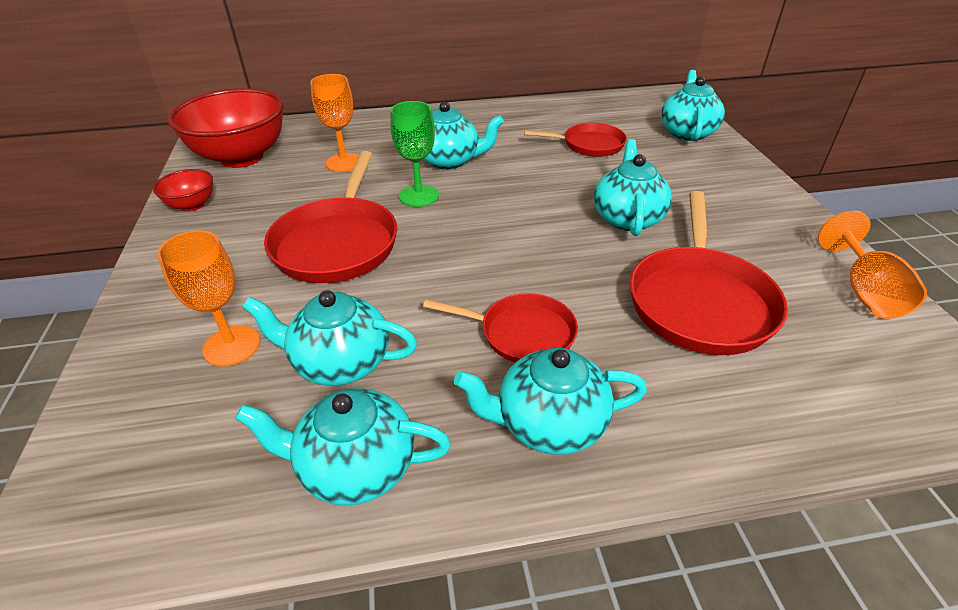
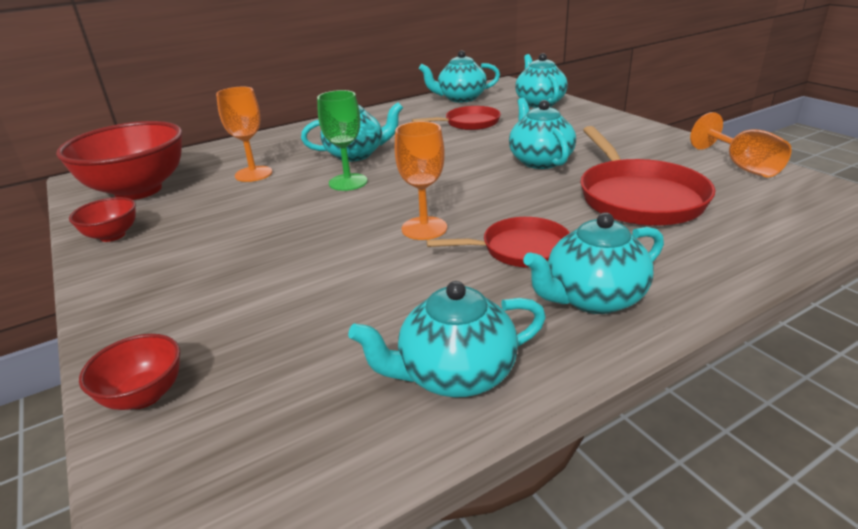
camera: 20 degrees left, 10 degrees down
(112, 390) = (144, 395): none -> red bowl
(231, 346) = (252, 326): orange goblet -> orange goblet (424, 228)
(338, 242) = (297, 229): red pan -> none
(340, 362) = (375, 309): turquoise teapot -> turquoise teapot (461, 98)

